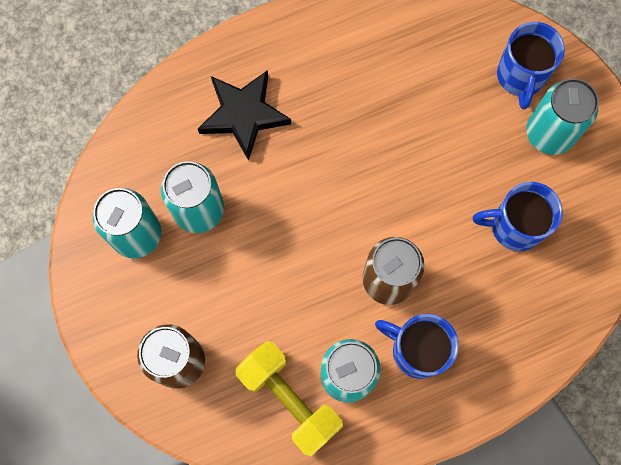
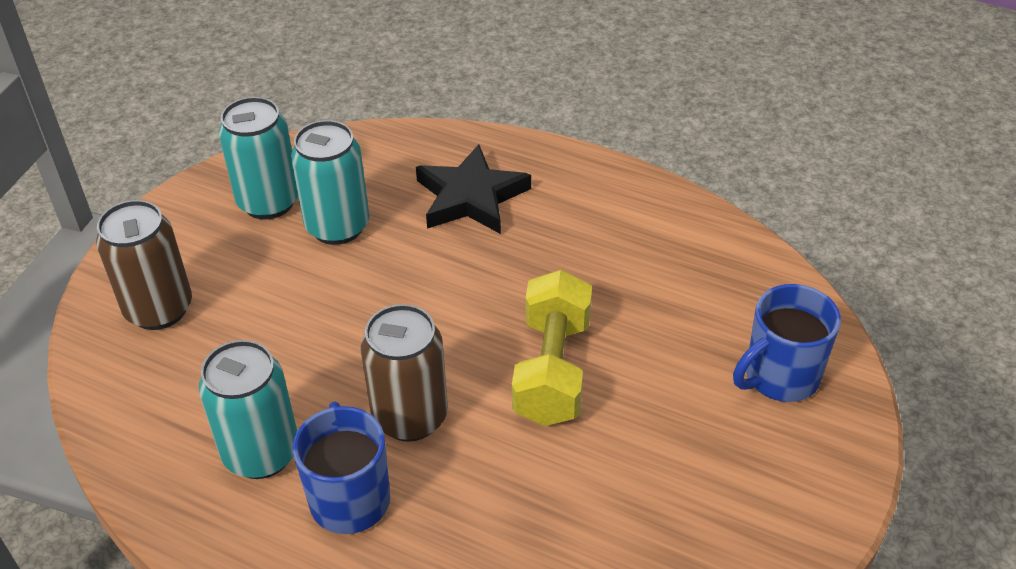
camera: 50 degrees right, 30 degrees down
(289, 399) = (189, 421): yellow dumbbell -> yellow dumbbell (552, 370)
(514, 226) = (597, 491): blue mug -> none
(549, 133) = (748, 448): turquoise can -> none

